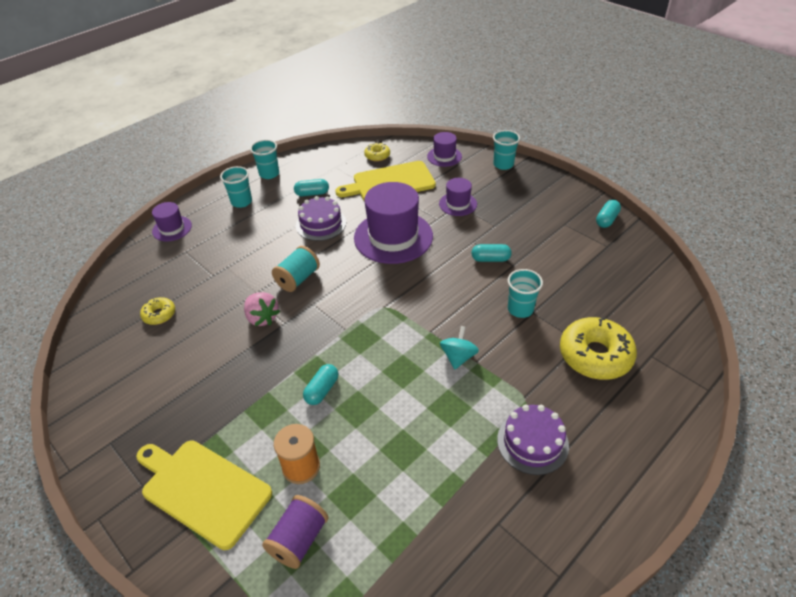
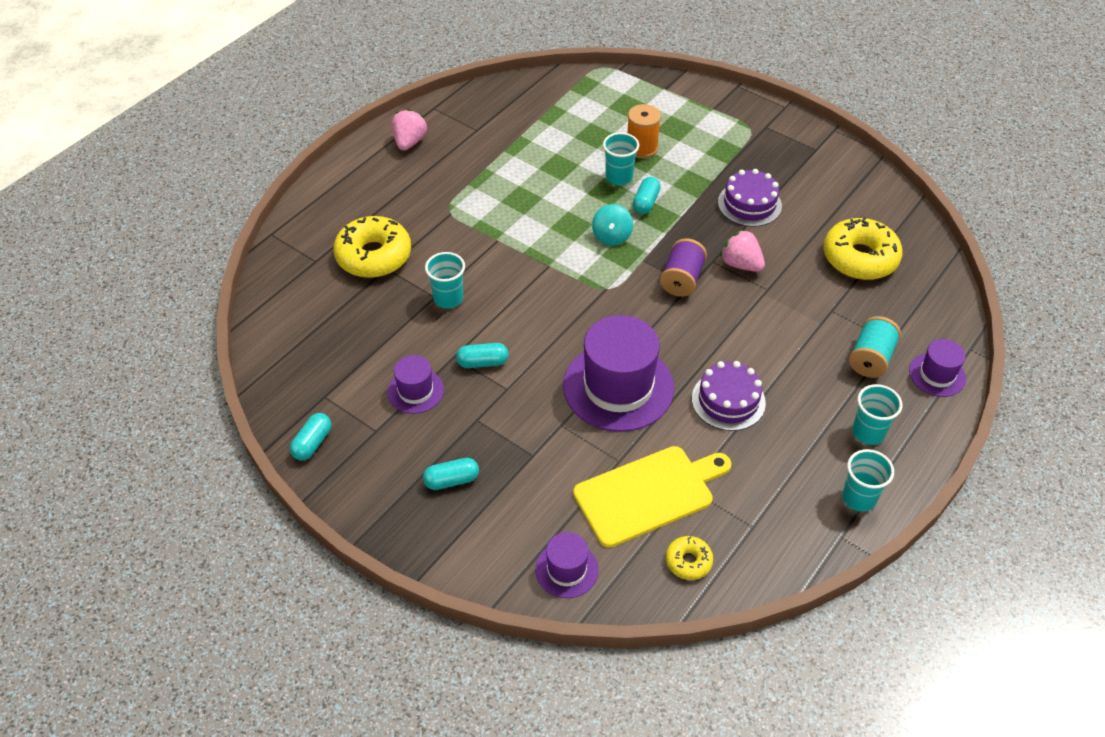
camera: 170 degrees right, 5 degrees up
(159, 314) = (860, 258): yellow donut -> yellow donut, size x1.99
(203, 490) = (715, 128): yellow cutting board -> none
(298, 279) = (722, 314): turquoise spool -> turquoise spool (870, 358)
(299, 540) = (625, 109): purple spool -> purple spool (682, 279)
(312, 193) = (766, 459): turquoise capsule -> turquoise capsule (451, 480)
(458, 204) = (533, 456): purple hat -> purple hat (415, 391)
(458, 357) = (516, 242): turquoise spinning top -> turquoise spinning top (611, 236)
(503, 165) = (460, 556): turquoise cup -> turquoise cup (619, 177)
(532, 442) = (445, 180): purple cake -> purple cake (749, 204)
(584, 510) = (409, 142): none -> pink strawberry

